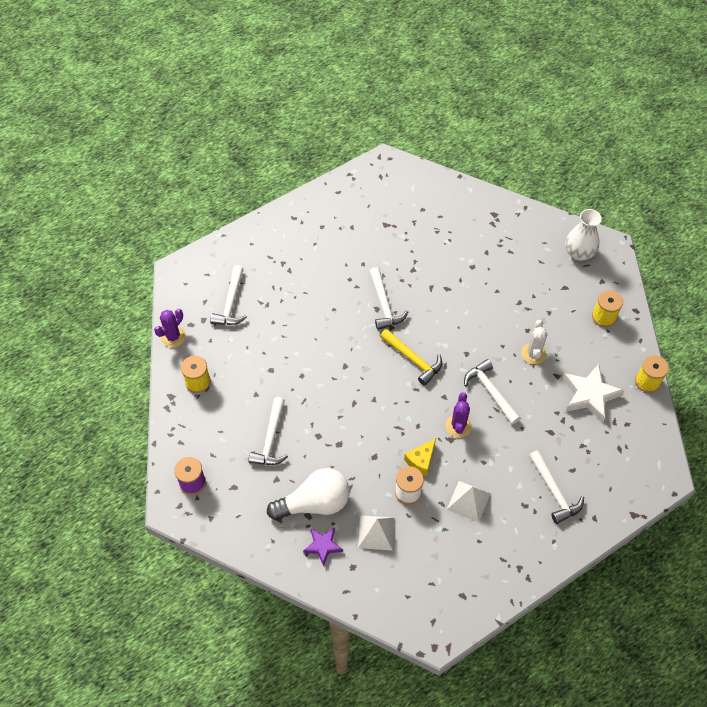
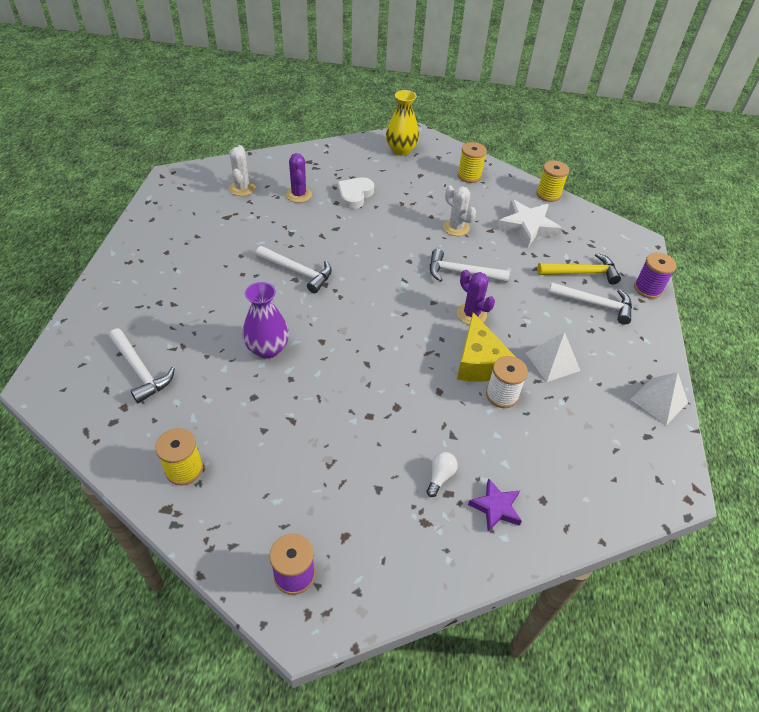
camera: 50 degrees left, 10 degrees down
(173, 337) = (103, 449): purple cactus -> purple cactus (299, 195)
(271, 439) = (328, 457): white hammer -> none
(309, 345) = (267, 349): none -> purple vase
(314, 503) = (440, 476): white light bulb -> white light bulb, size x0.42
(376, 532) = (522, 451): white pyramid -> white pyramid (659, 401)
(413, 359) = (374, 294): yellow hammer -> yellow hammer (581, 273)
(421, 206) = (242, 188): none -> white cactus
(421, 460) = (478, 362): yellow cheese -> yellow cheese, size x1.59
(493, 270) = (354, 195): none -> white heart
(579, 253) = (401, 150): white vase -> yellow vase
(613, 515) = (648, 289): none -> purple spool

